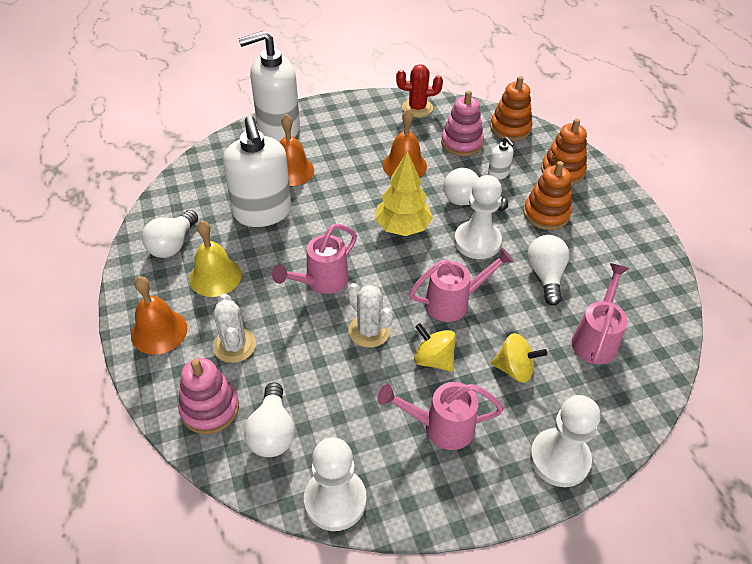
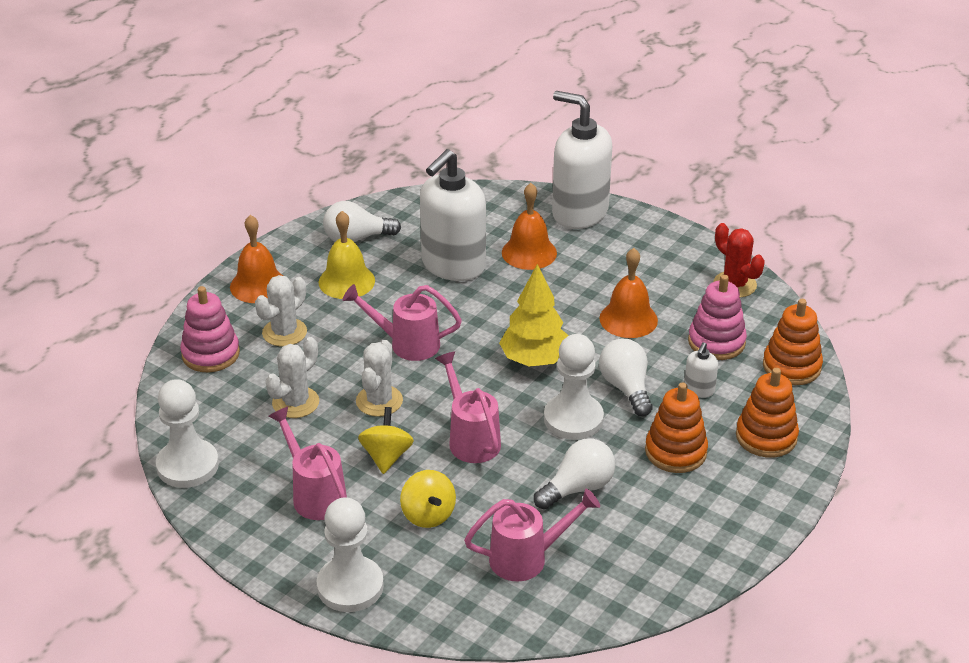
camera: 55 degrees right, 10 degrees down
(272, 432) = (219, 399): white light bulb -> none
(324, 383) = (295, 403): none -> white cactus
(453, 302) = (471, 438): pink watering can -> pink watering can turned 150 degrees counterclockwise

